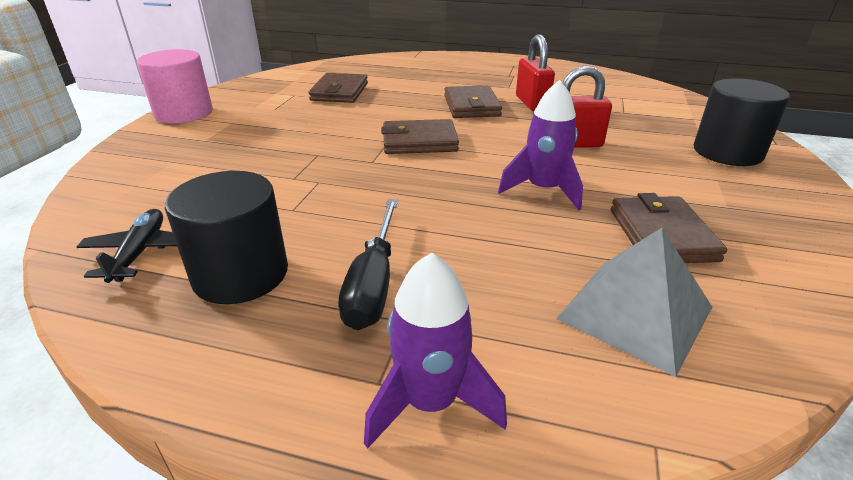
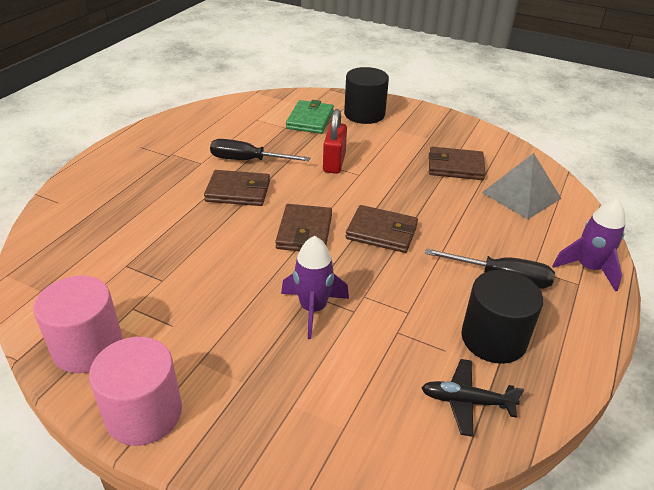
camera: 80 degrees left, 5 degrees up
(253, 89) = (88, 347): none -> pink cylinder
(339, 92) = (148, 270): brown wallet -> brown wallet (381, 232)
(532, 103) = (248, 160): red padlock -> black screwdriver
(543, 190) = (400, 192): purple rocket -> purple rocket (313, 309)
(659, 122) = (310, 120): none -> green wallet

